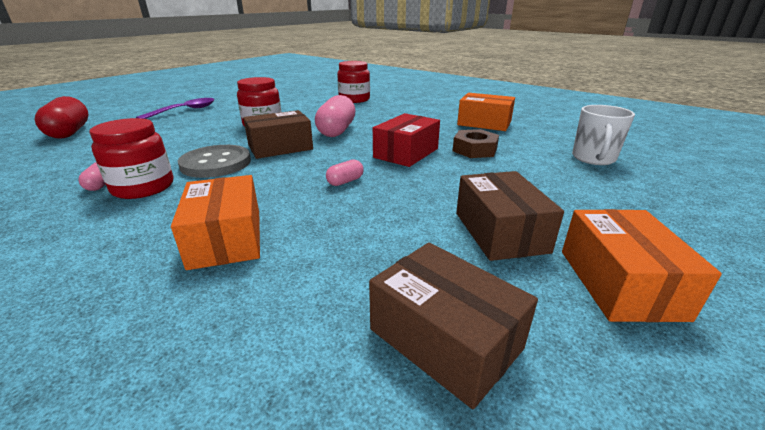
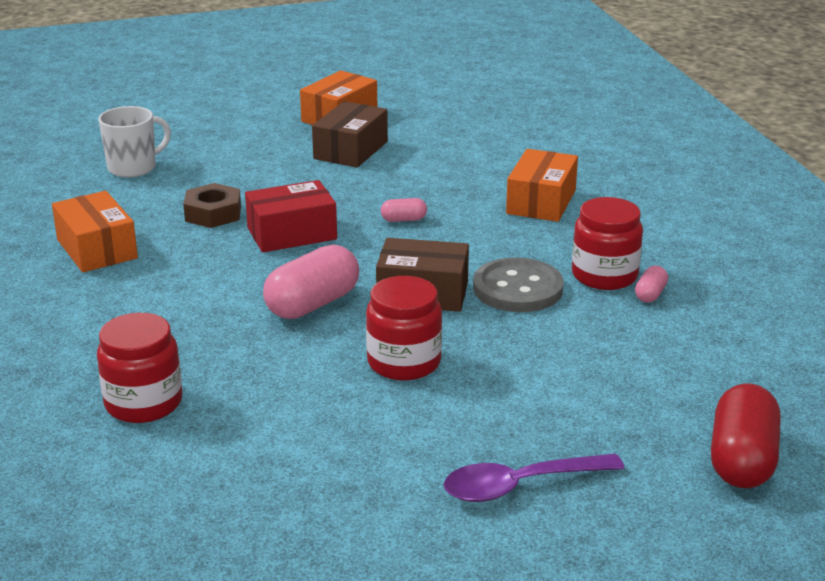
camera: 145 degrees left, 0 degrees up
(445, 339) = (459, 128): brown box -> none

